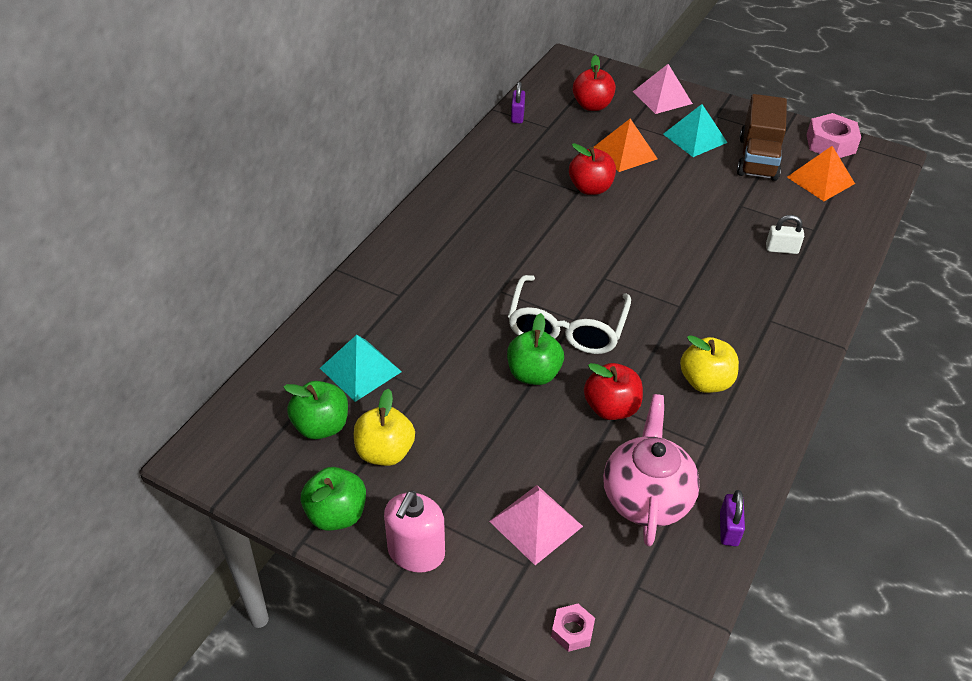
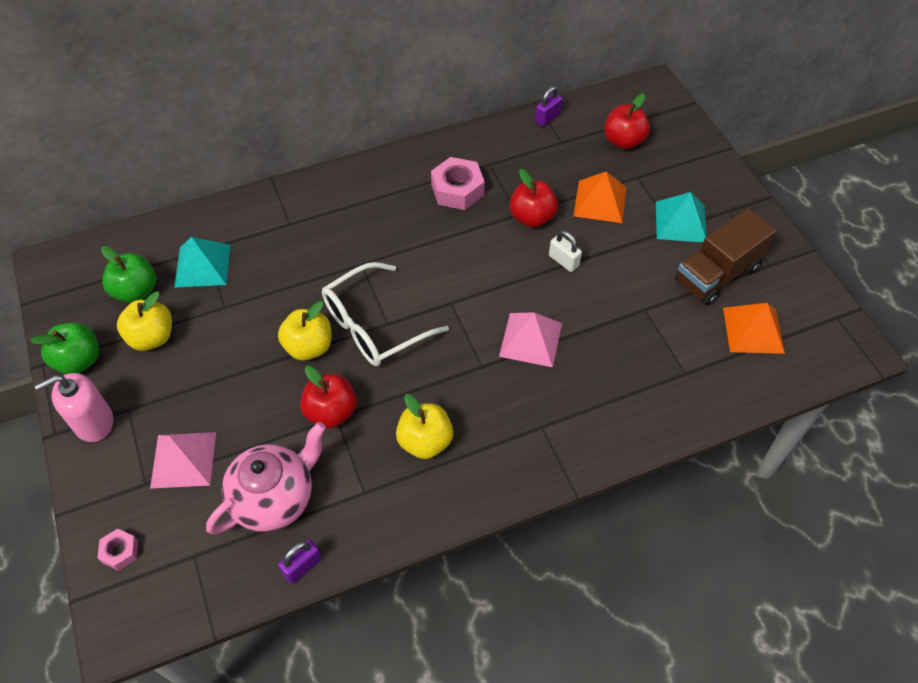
camera: 40 degrees right, 10 degrees up
(533, 374) = (309, 347): green apple -> yellow apple
(662, 97) = (698, 166): pink pyramid -> pink pyramid (531, 339)
(781, 249) = (631, 372): white padlock -> white padlock (563, 261)
(830, 143) = (810, 300): pink nut -> pink nut (457, 190)

